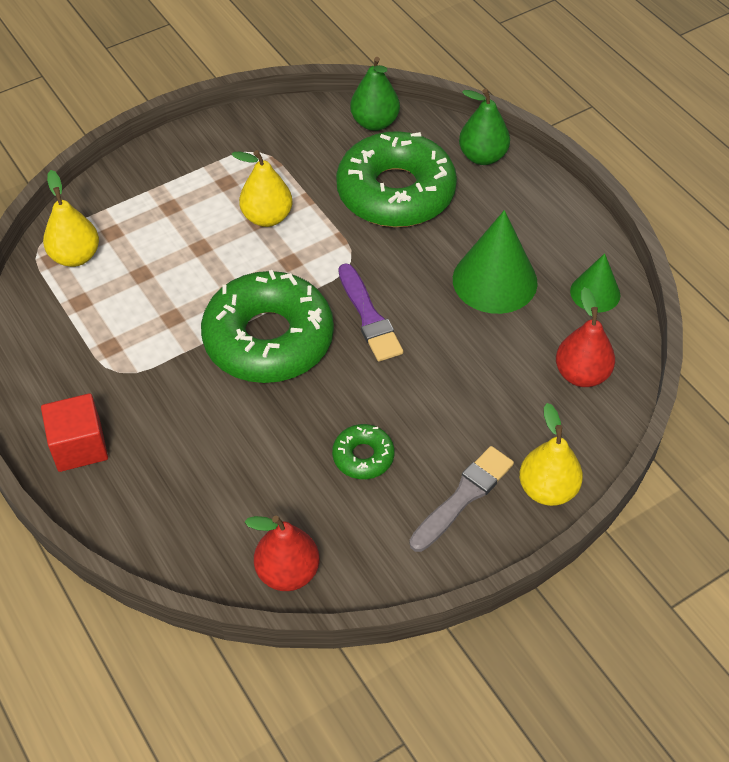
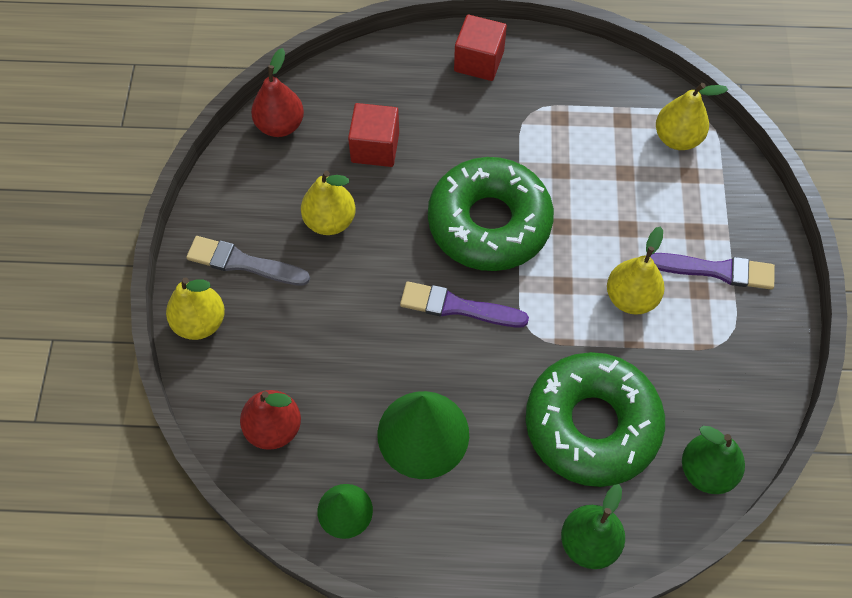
camera: 125 degrees right, 10 degrees up
(199, 180) = (716, 270): none -> purple brush
(252, 471) = (375, 147): none -> red cube
(363, 456) = (330, 221): green donut -> yellow pear
(463, 496) = (243, 263): grey brush -> grey brush turned 120 degrees clockwise

